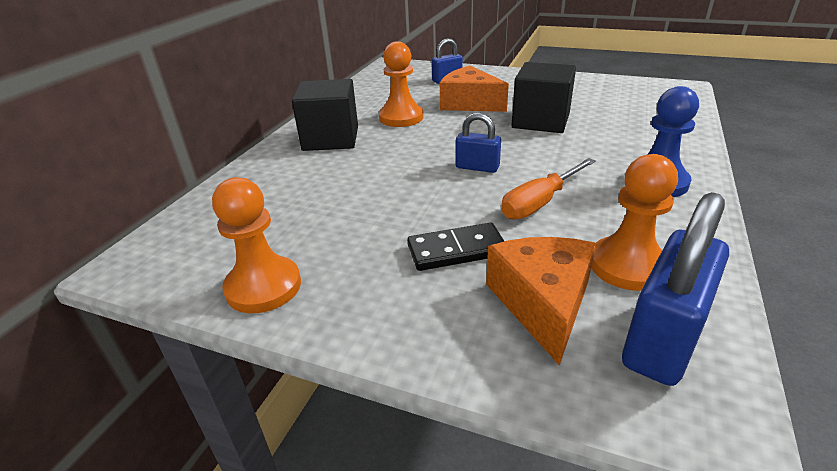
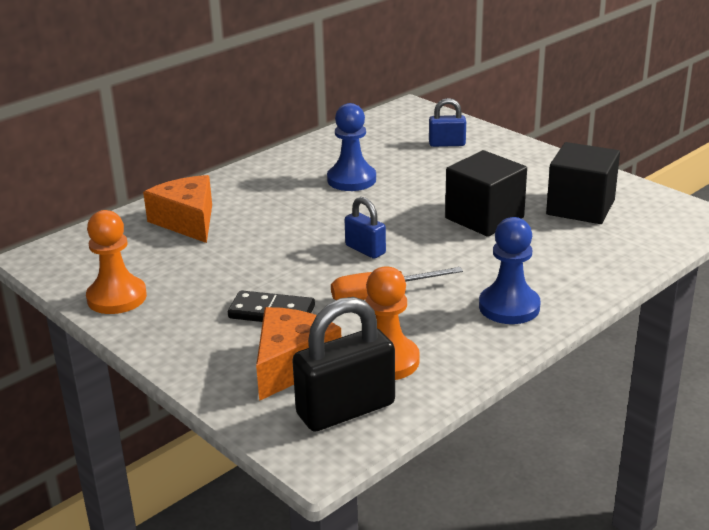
camera: 25 degrees right, 5 degrees down
(331, 138) = (266, 187): black cube -> black cube (580, 207)
(401, 117) = (351, 180): orange pawn -> blue pawn
(469, 103) = (436, 179): orange cheese -> orange cheese (187, 221)
(662, 339) = (345, 409): blue padlock -> black padlock

